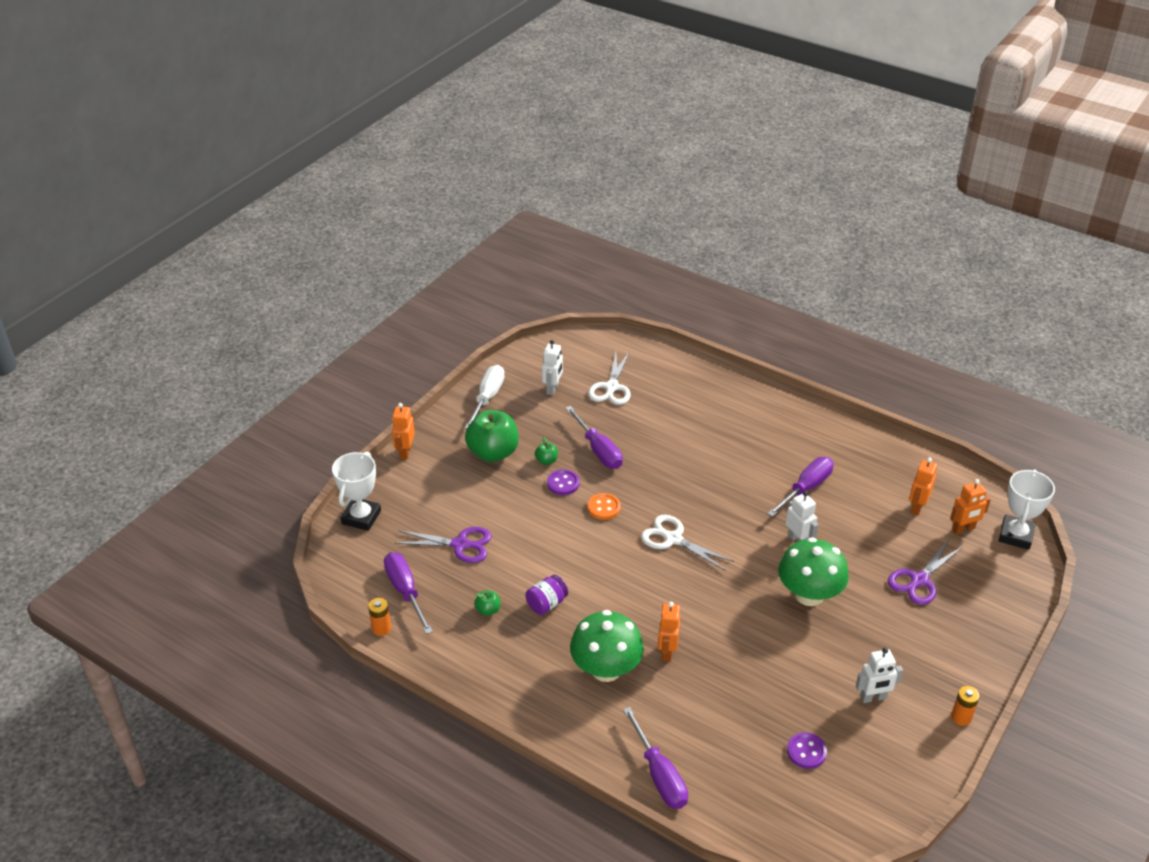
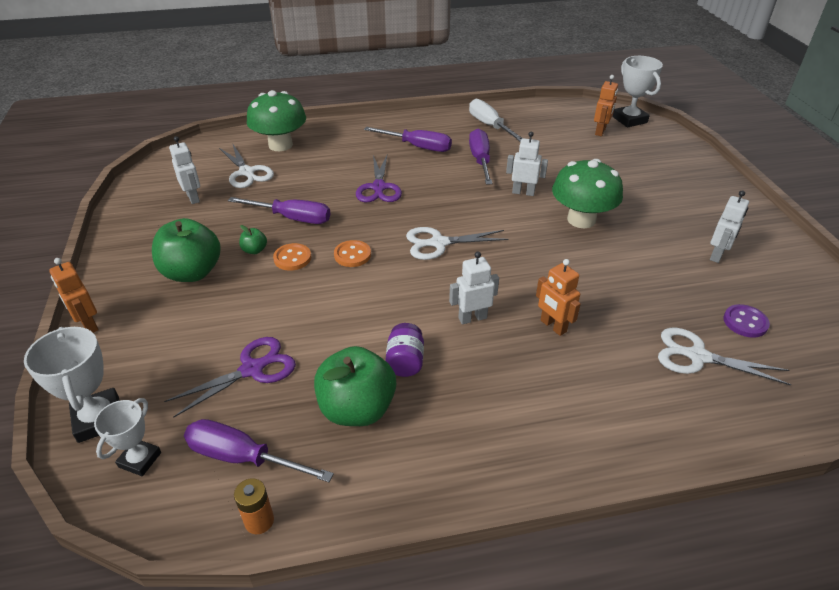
camera: 45 degrees left, 0 degrees up
(360, 555) = (140, 460): none -> white trophy
(487, 398) = (134, 234): white screwdriver -> white screwdriver (490, 126)
(488, 610) = (357, 409): green apple -> green apple, size x2.29
(563, 483) = (292, 258): purple button -> orange button
(606, 669) = (530, 377): green mushroom -> green mushroom (280, 145)
(623, 607) = (472, 318): none -> white robot
(659, 775) = (697, 431): purple screwdriver -> purple screwdriver (418, 147)
(732, 742) = (697, 356): none -> white scissors
(917, 507) = (558, 134): orange robot -> none
(919, 580) = (624, 171): purple scissors -> purple scissors (379, 188)
(961, 717) = (773, 231): orange battery -> none

